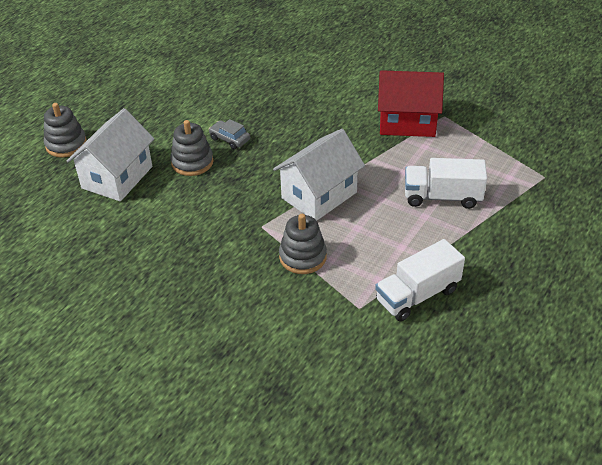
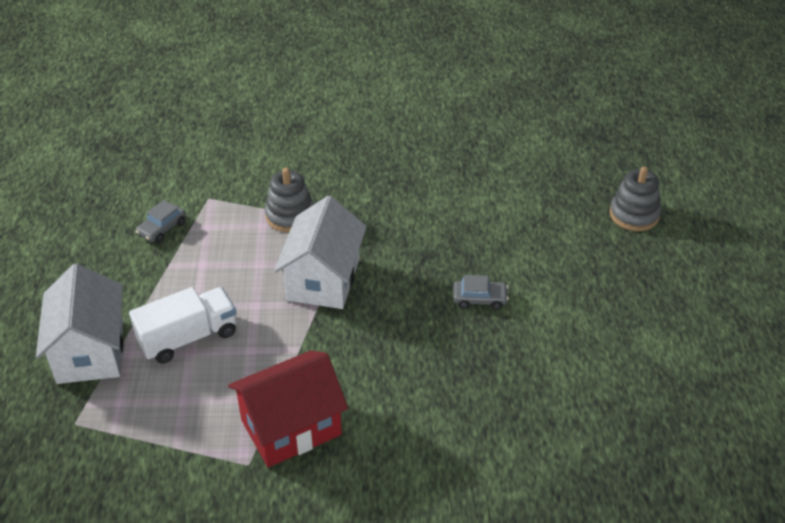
camera: 145 degrees right, 0 degrees up
(117, 177) = (539, 207): white house -> white house (90, 351)
(192, 162) = (487, 255): grey stacking toy -> none
(417, 295) = (162, 228): white truck -> grey car

